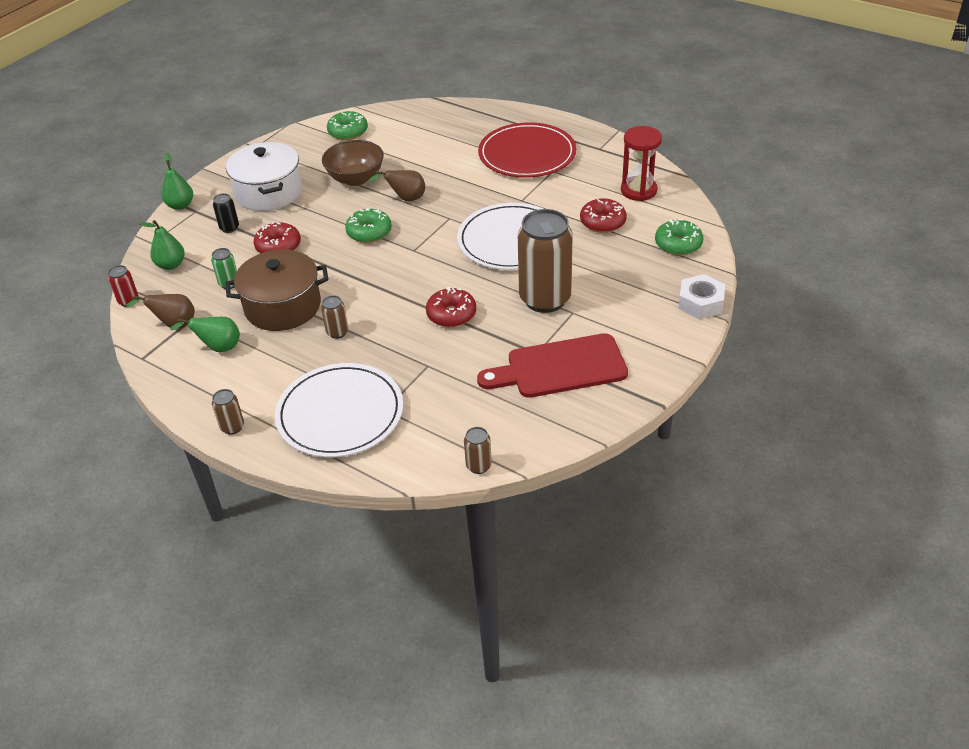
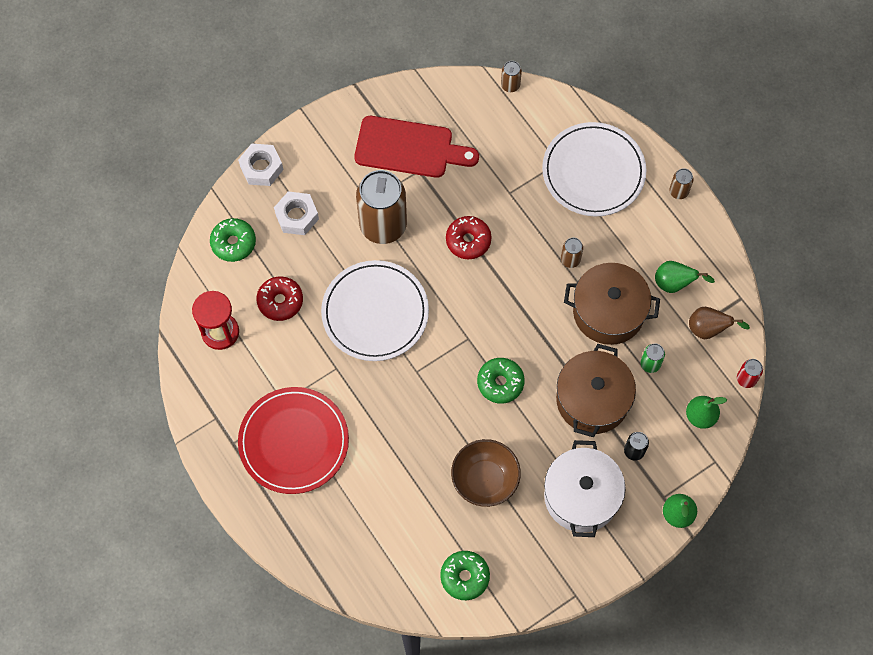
camera: 160 degrees left, 25 degrees up
(278, 246) = (592, 399): red donut -> brown pot
(405, 199) = (446, 421): brown pear -> none
(635, 279) = (297, 216): none -> white nut

